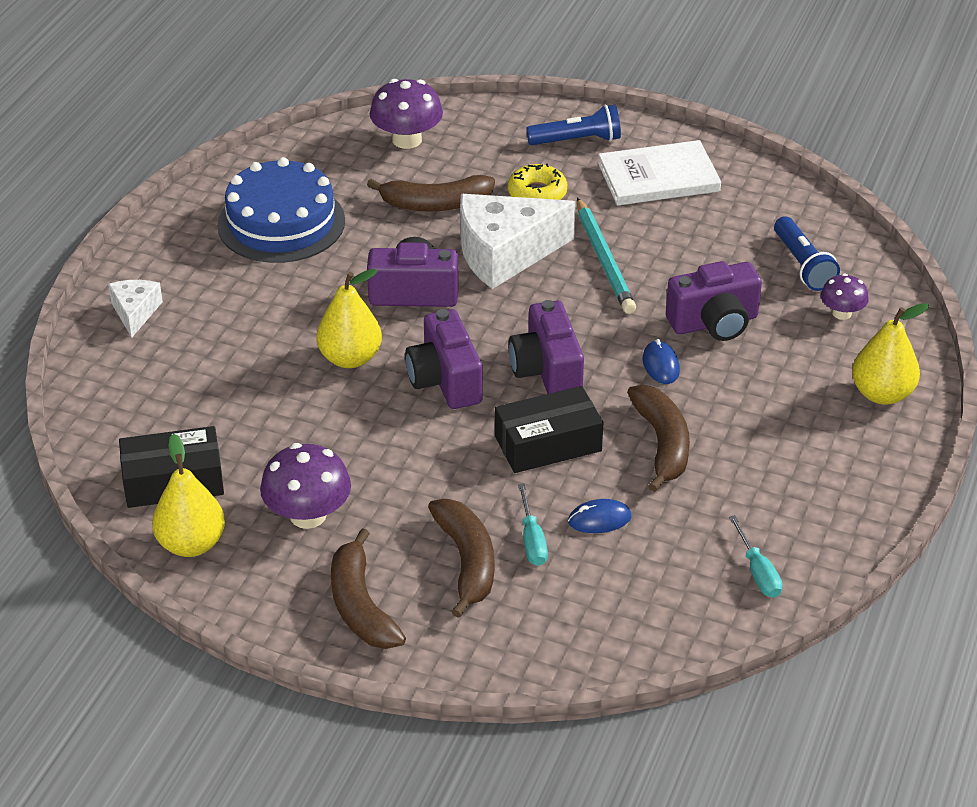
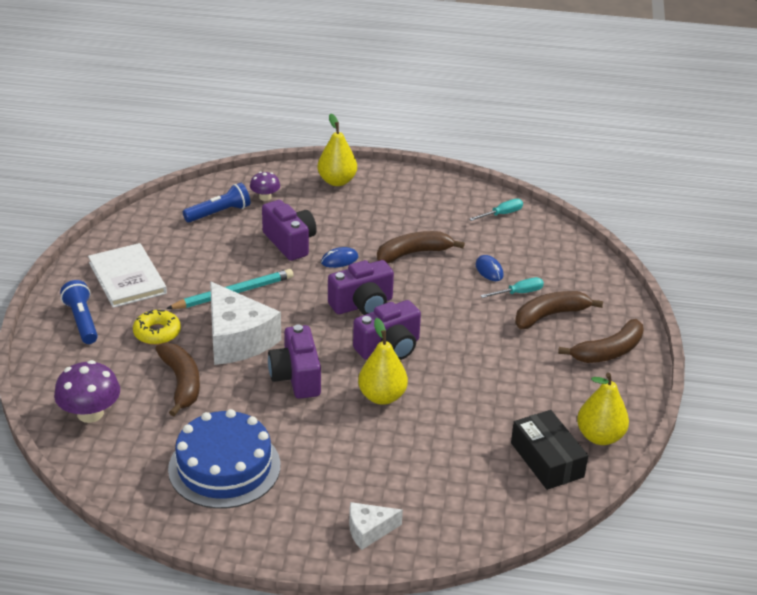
camera: 105 degrees left, 5 degrees down
(308, 515) = (546, 388): purple mushroom -> none
(548, 443) = (432, 296): black box -> none

